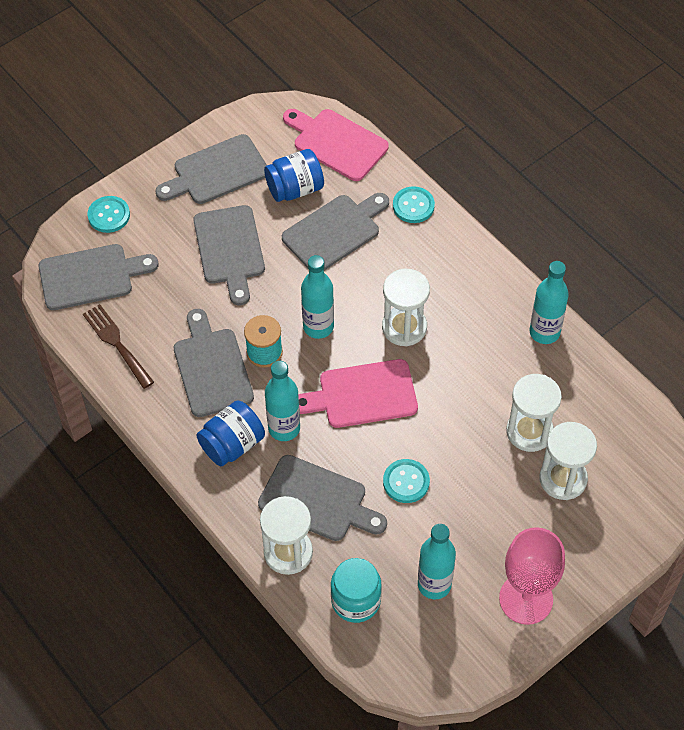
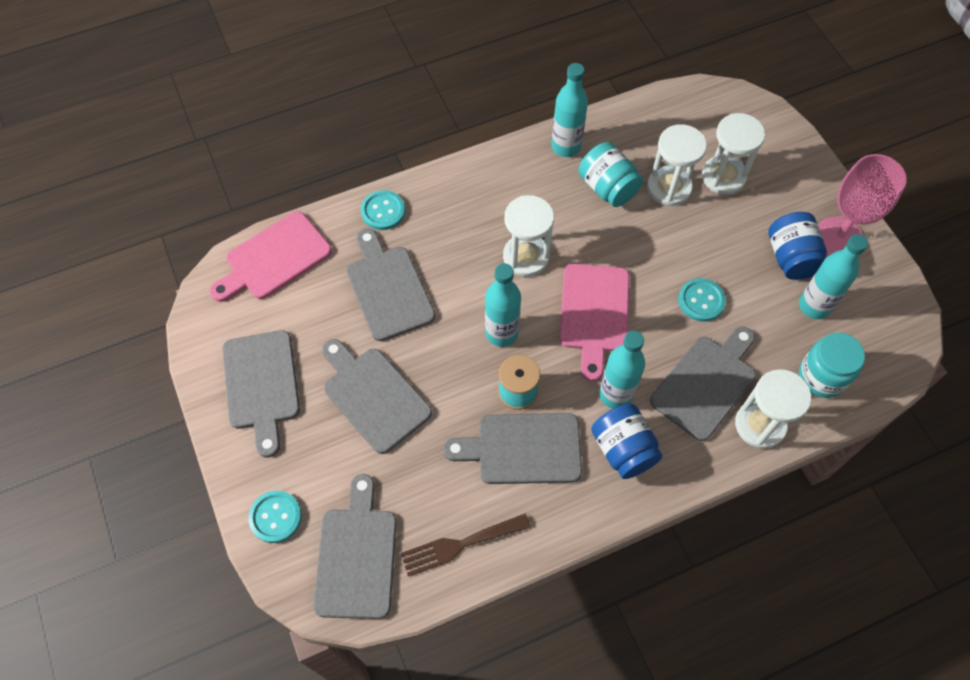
camera: 75 degrees left, 5 degrees up
(229, 249) = (373, 395): grey cutting board -> grey cutting board turned 135 degrees counterclockwise
(295, 189) = (318, 312): blue jar -> blue jar (791, 257)
(508, 378) = (607, 188): none -> turquoise jar

